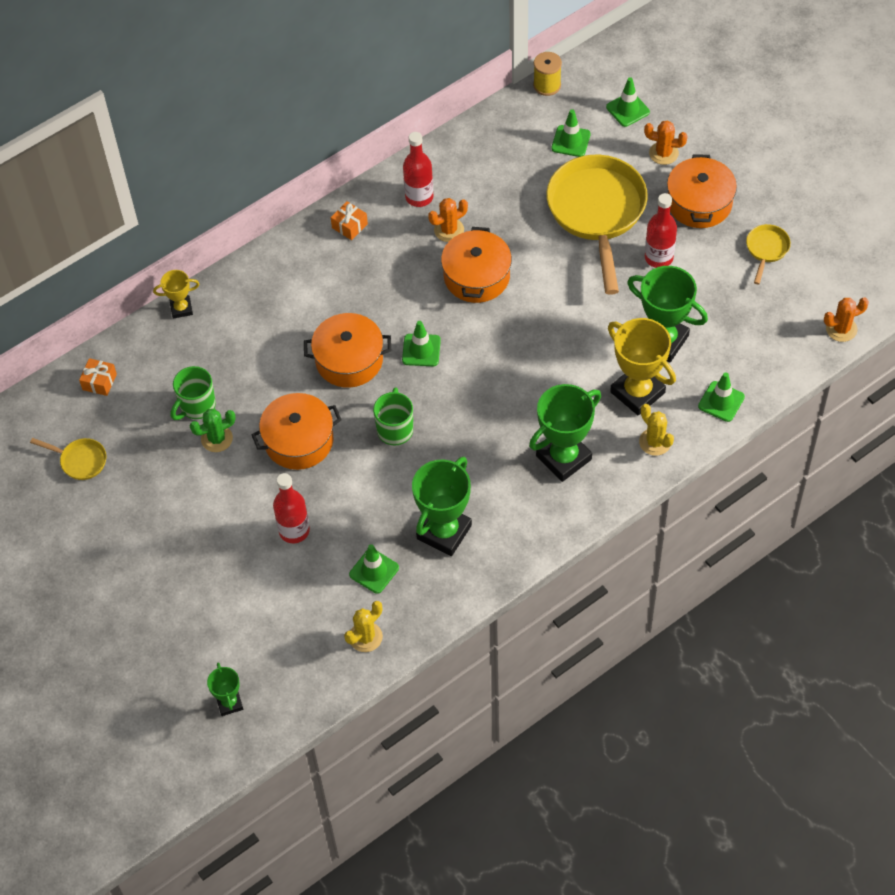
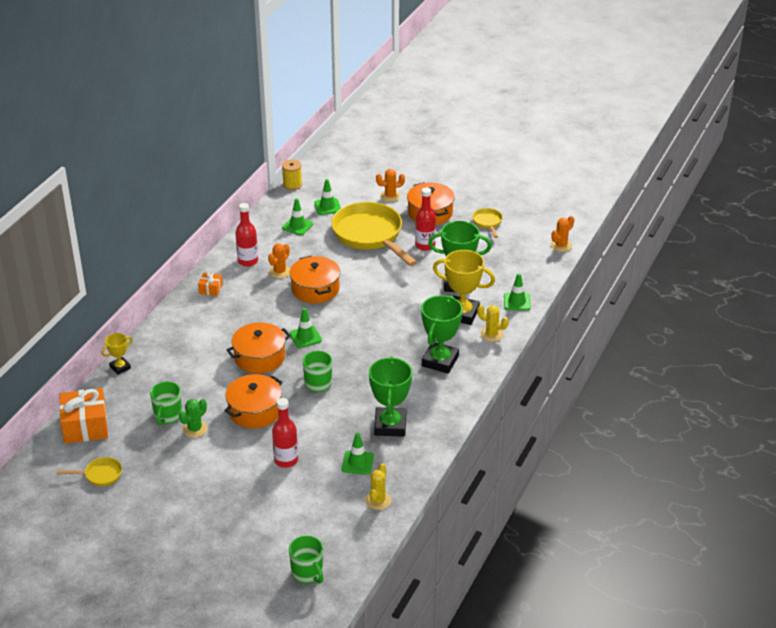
camera: 30 degrees left, 20 degrees down
(99, 382) = (85, 426): orange gift -> orange gift, size x2.03
(229, 703) = (307, 573): green trophy -> green mug
(627, 109) = (352, 182): green traffic cone -> green traffic cone (297, 226)

